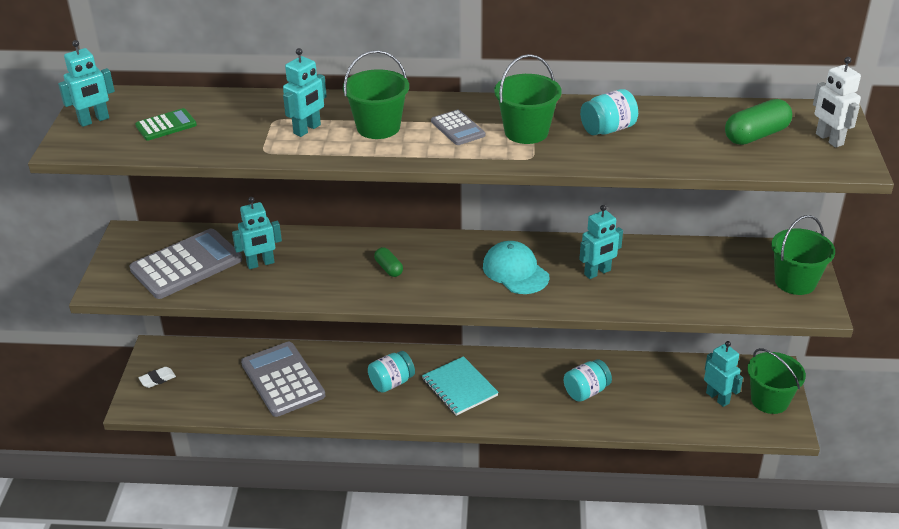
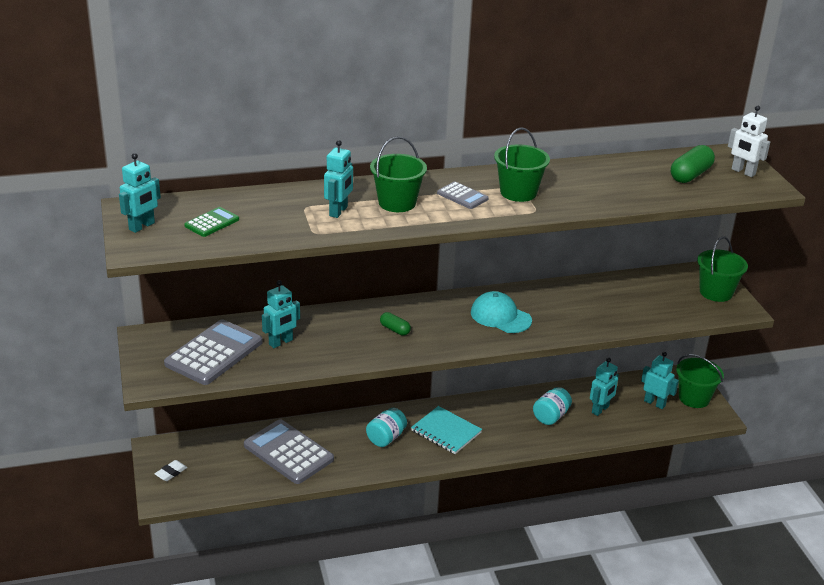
camera: 20 degrees left, 5 degrees down
(597, 272) = (565, 307): turquoise robot -> turquoise robot (600, 410)
(608, 129) = (579, 183): turquoise jar -> none

